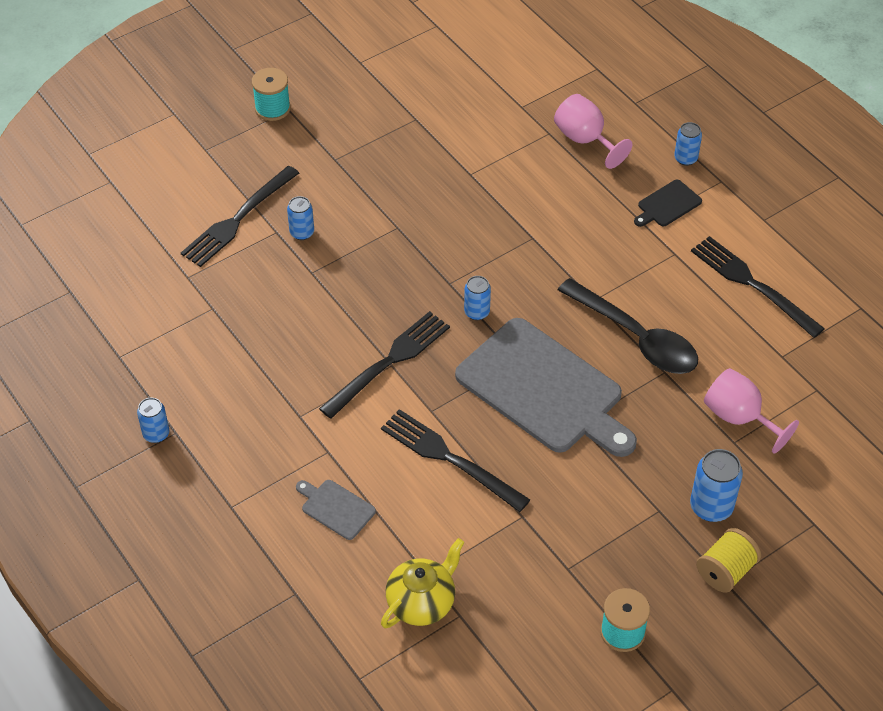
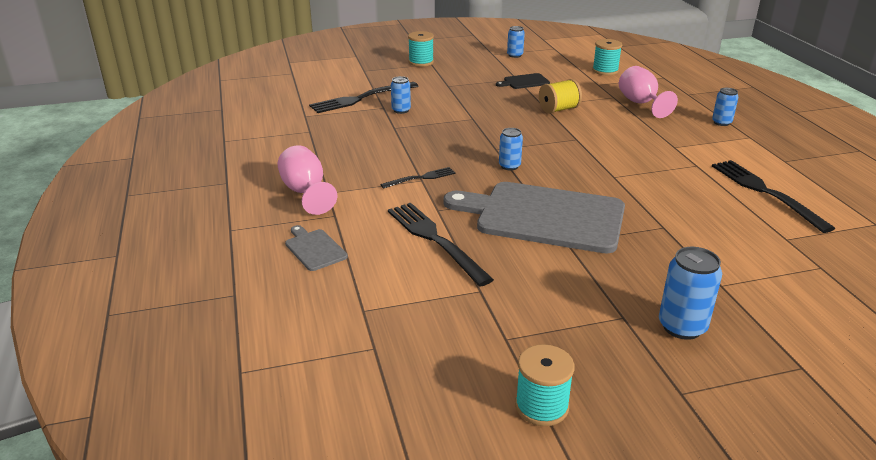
camera: 20 degrees right, 20 degrees down
(156, 434) = (212, 180): blue can -> blue can (515, 55)
(389, 361) = (421, 178): black fork -> black fork, size x0.55
(422, 602) = (344, 329): yellow teapot -> none
(521, 70) = (605, 71): none -> turquoise spool
(544, 389) = (544, 216): grey cutting board -> grey cutting board turned 135 degrees clockwise
(636, 337) = (644, 203): black spoon -> none
(667, 205) = (698, 141): black cutting board -> black cutting board (524, 82)
(725, 571) = (683, 382): yellow spool -> yellow spool (558, 109)
(739, 418) = (731, 270): pink goblet -> pink goblet (306, 192)

